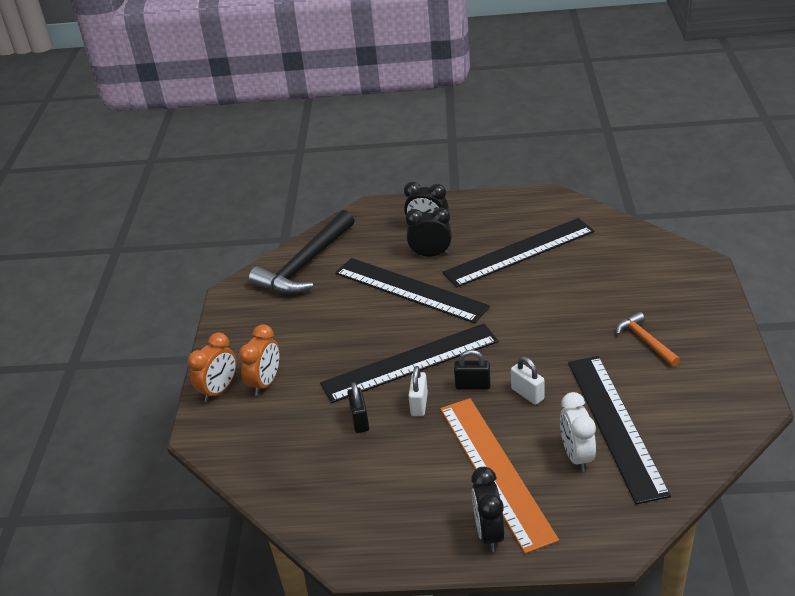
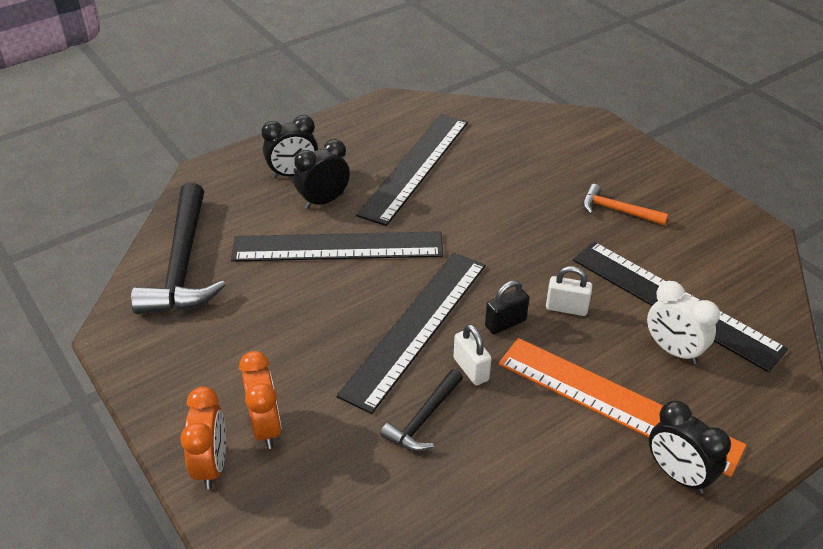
camera: 40 degrees left, 5 degrees up
(359, 420) = (424, 419): black padlock -> black hammer

